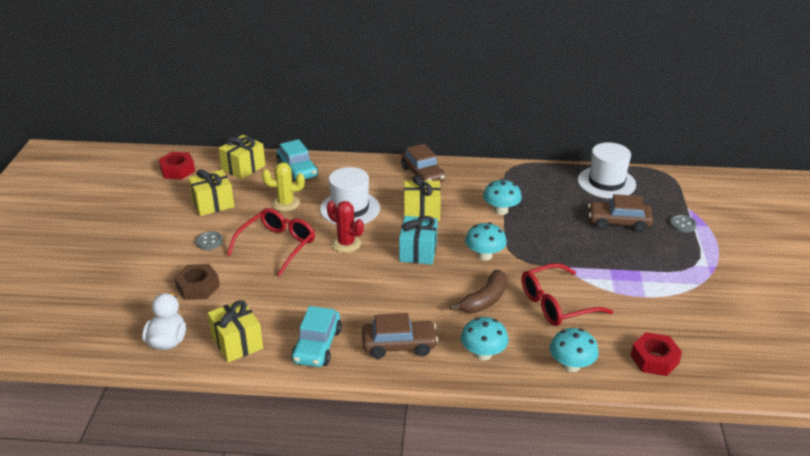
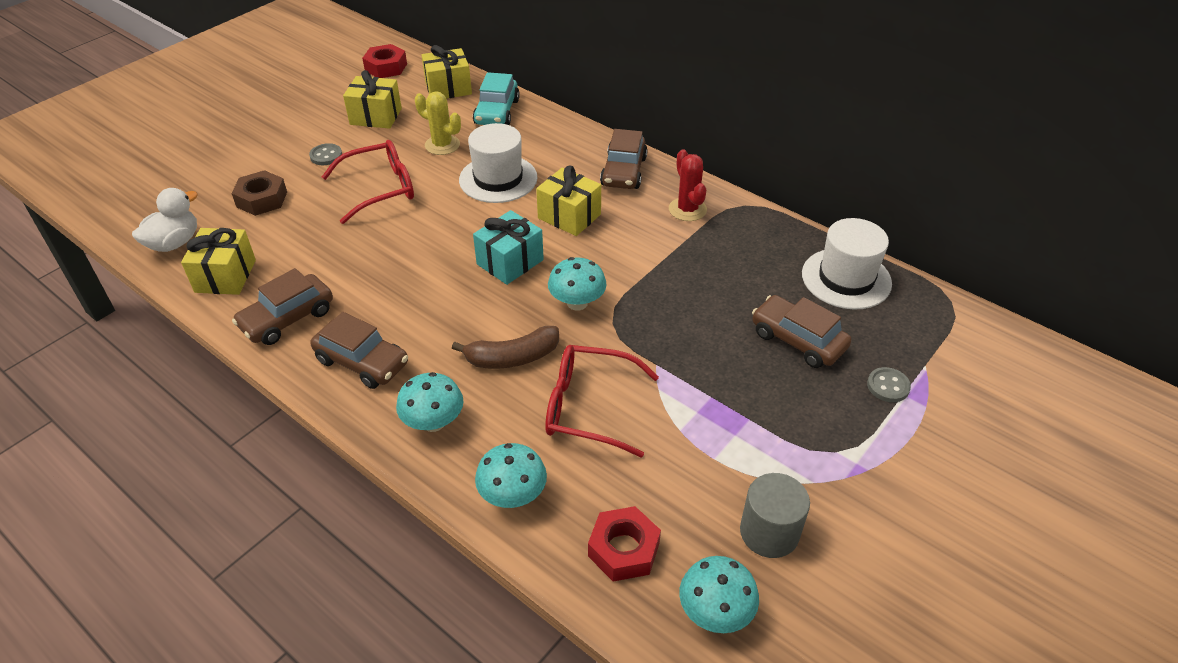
camera: 35 degrees right, 10 degrees up
(317, 346) = (287, 318): turquoise car -> brown car
(346, 243) = (447, 217): red cactus -> red cactus (687, 209)
(501, 210) = (663, 255): turquoise mushroom -> turquoise mushroom (715, 612)
(707, 315) = (769, 532): none -> grey cylinder

